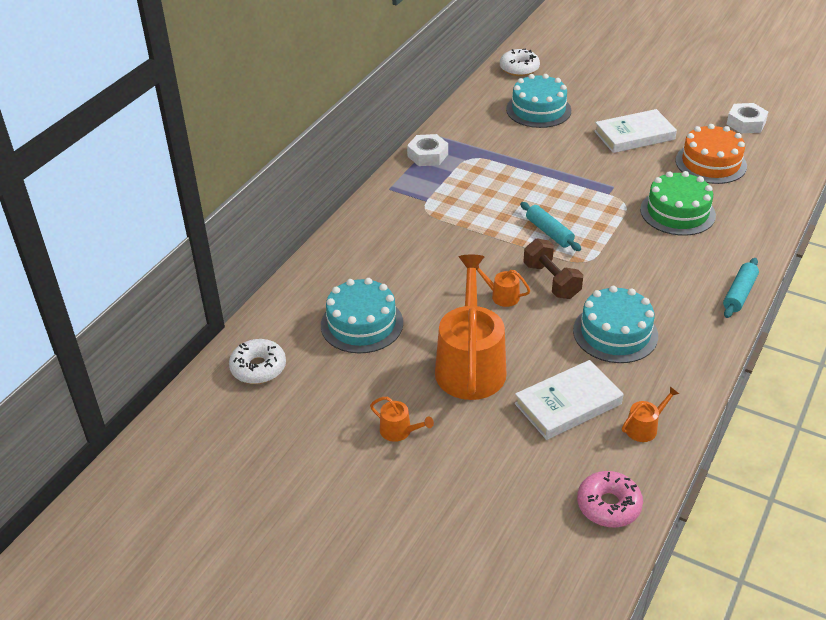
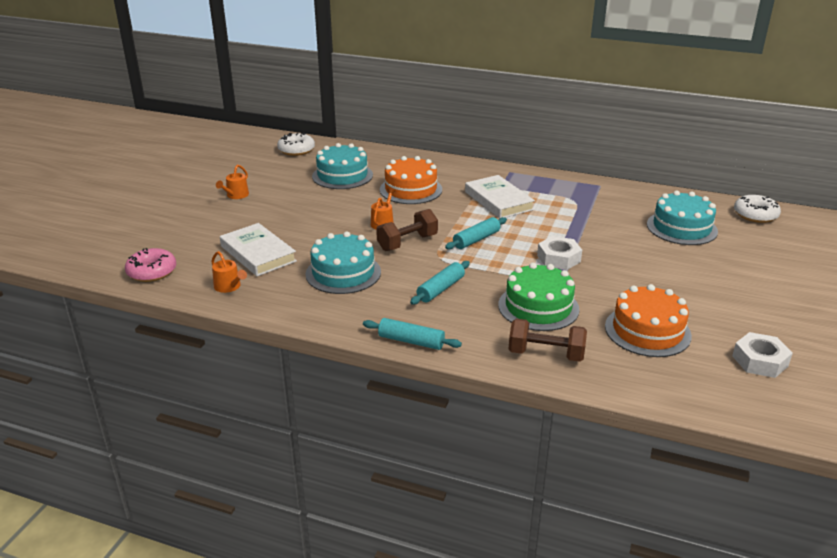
camera: 80 degrees right, 10 degrees down
(419, 267) = (411, 189): none -> orange cake
(427, 155) = (566, 182): white nut -> white nut (558, 258)
(470, 365) = (301, 215): orange watering can -> none
(634, 135) = (672, 282): white book -> white book (498, 201)
(647, 266) = (441, 289): none -> turquoise rolling pin
(750, 219) = (546, 354): none -> brown dumbbell

